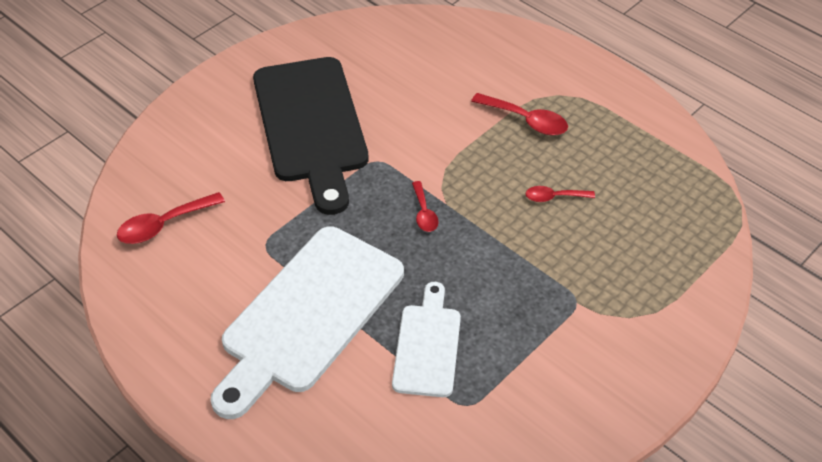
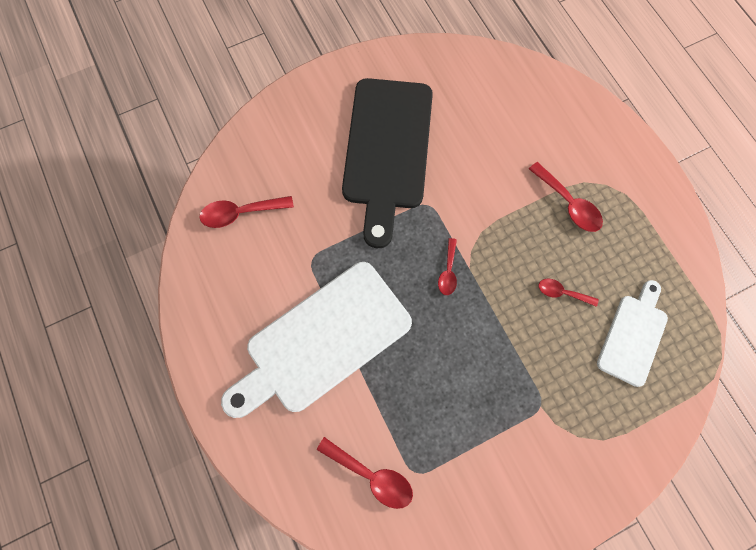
camera: 20 degrees right, 25 degrees up
(418, 423) = (372, 475): none -> red spoon
(427, 345) = (404, 404): white cutting board -> white cutting board (633, 336)

